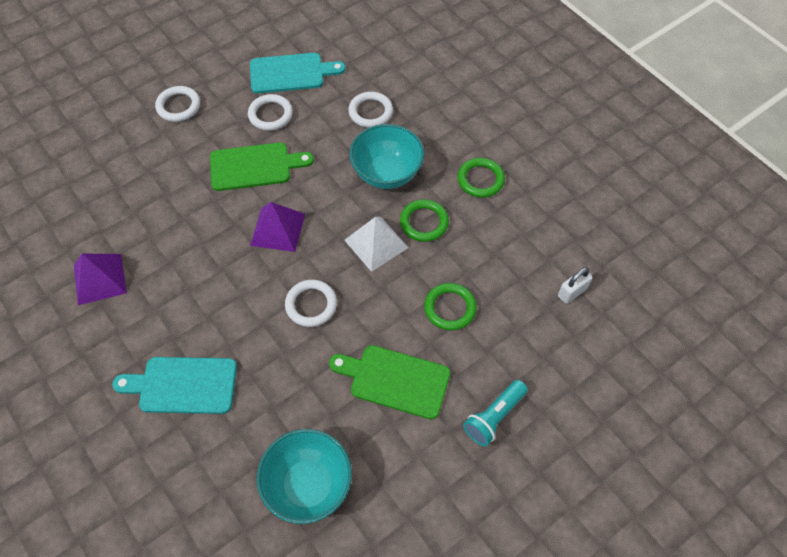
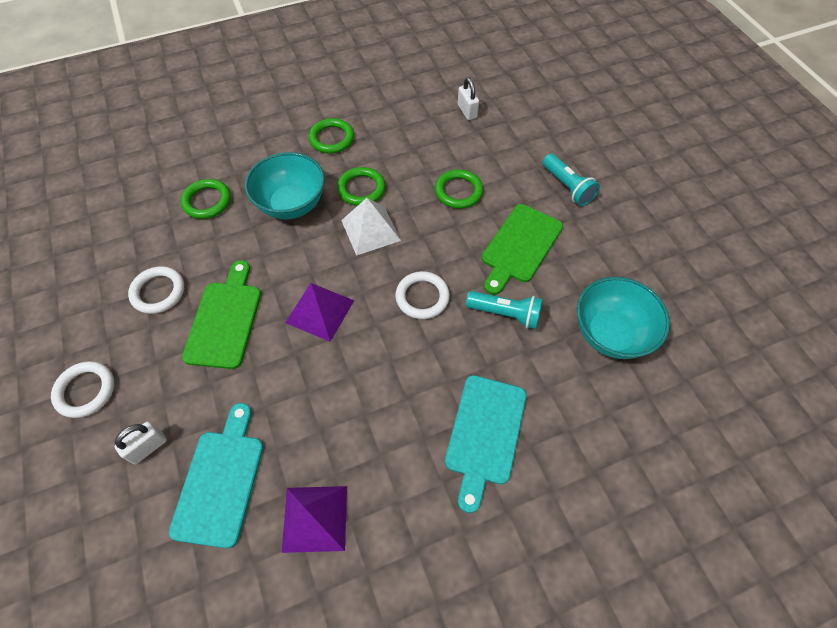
camera: 75 degrees left, 0 degrees up
(141, 159) = (148, 447): none -> white padlock
(291, 73) = (108, 262): turquoise cutting board -> turquoise cutting board (220, 481)
(309, 381) = (505, 314): none -> turquoise flashlight
(370, 112) = (207, 201): white ring -> green ring

